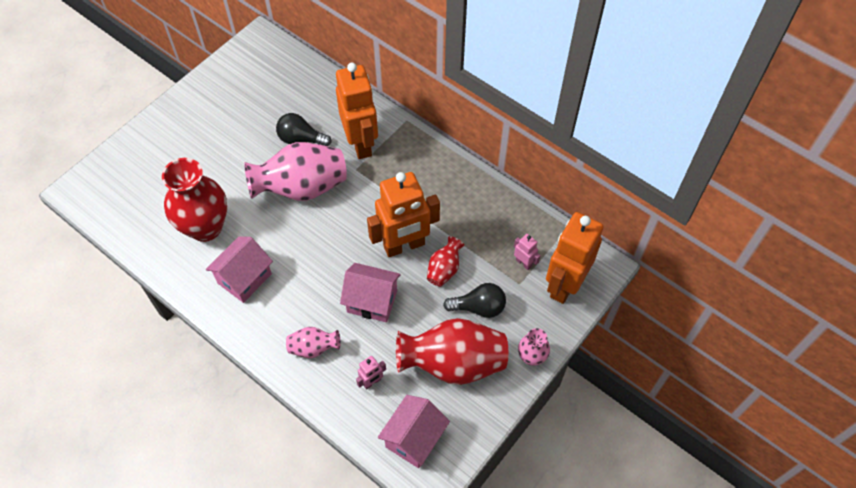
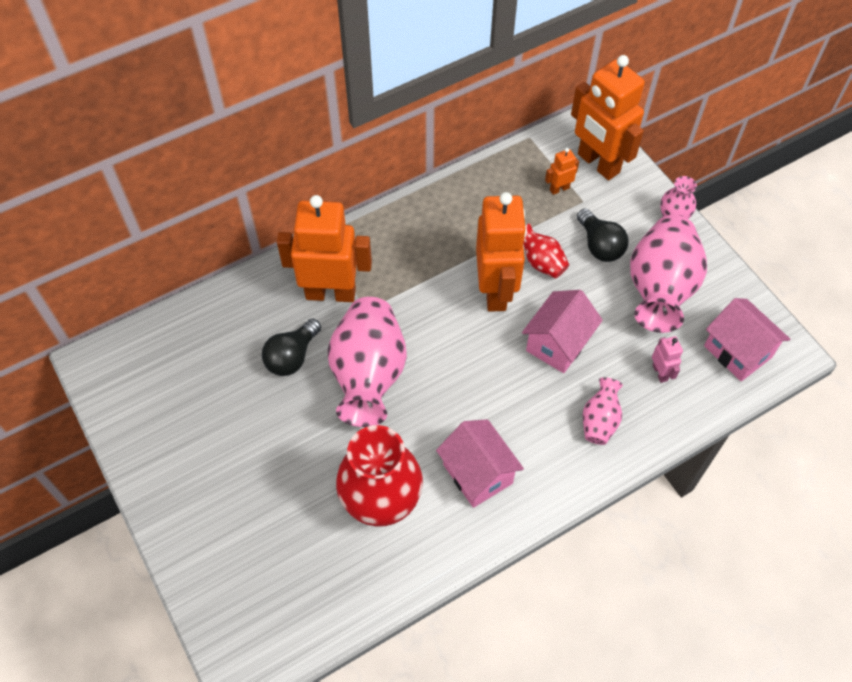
camera: 70 degrees left, 0 degrees up
(453, 363) = (659, 289): red vase -> pink vase
(479, 307) = (599, 245): black light bulb -> black light bulb turned 135 degrees clockwise
(523, 263) = (559, 189): pink robot -> orange robot

